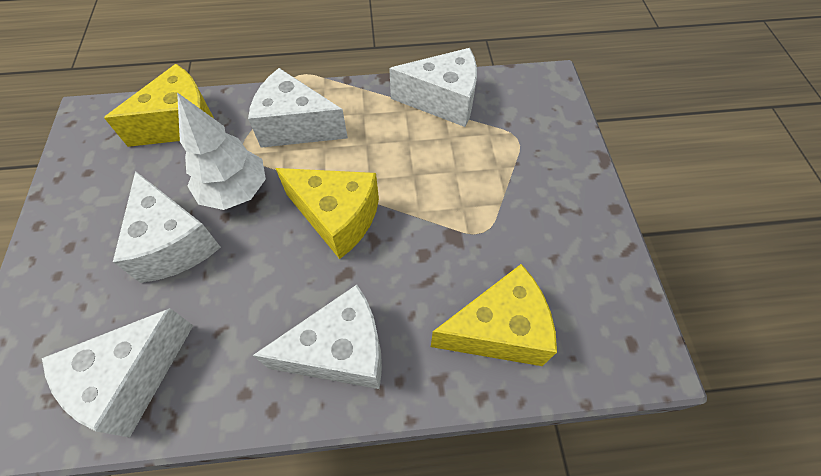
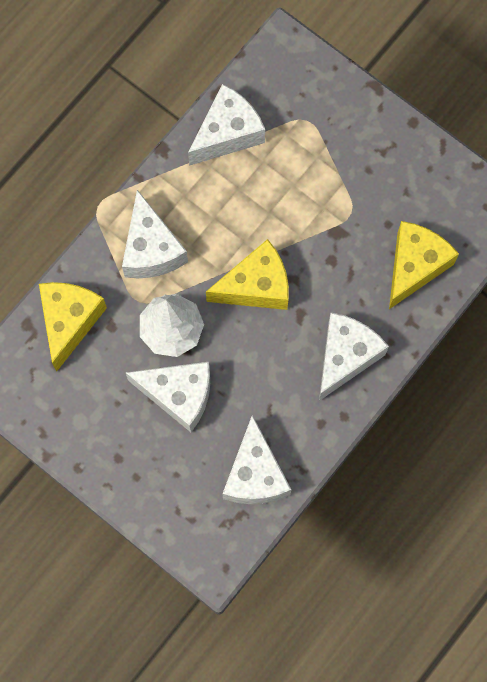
camera: 45 degrees left, 15 degrees up
(296, 126) = (151, 249): white cheese -> white cheese turned 75 degrees counterclockwise

